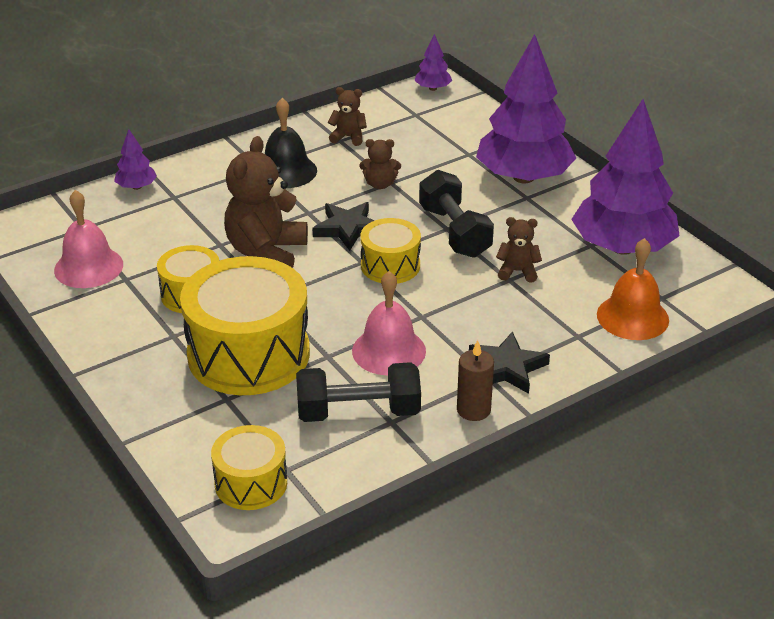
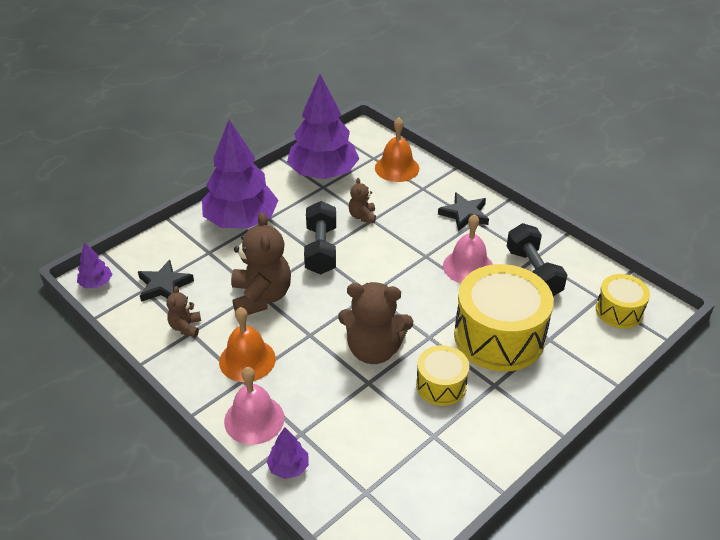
camera: 100 degrees left, 5 degrees up
(88, 267) = (425, 468): pink bell -> pink bell (254, 419)
(286, 171) = (247, 360): black bell -> orange bell
(348, 229) = (329, 307): black star -> black star (164, 285)
(380, 184) = (261, 297): brown teddy bear -> brown teddy bear, size x2.01
(390, 265) = (372, 277): yellow drum -> none
(454, 232) = (321, 249): black dumbbell -> black dumbbell turned 60 degrees counterclockwise
(473, 410) = (509, 224): brown candle -> none

